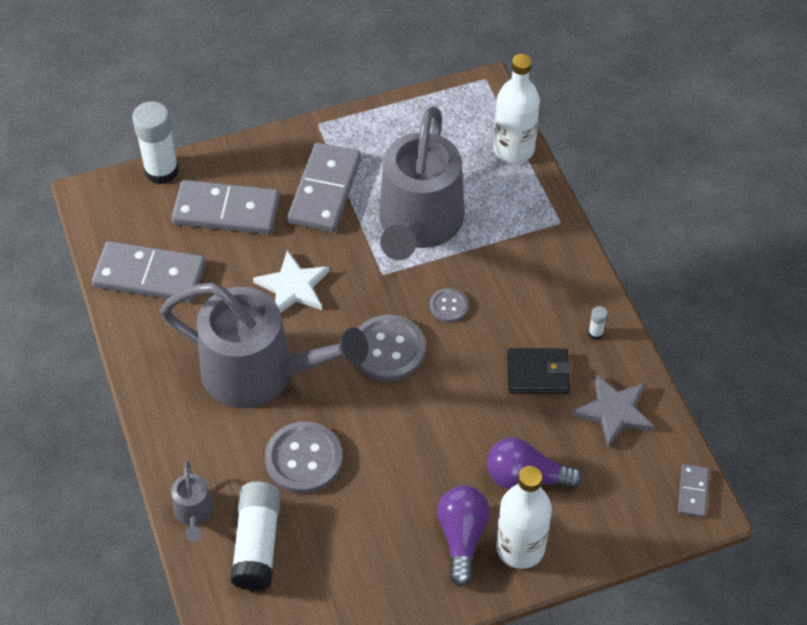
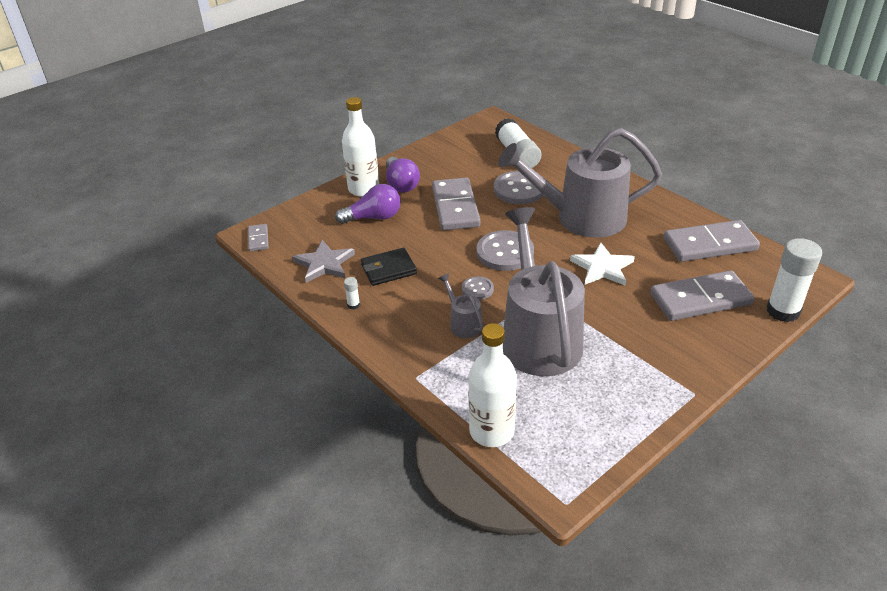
camera: 160 degrees right, 15 degrees down
(194, 513) = (562, 155): grey watering can -> grey watering can (463, 323)
(324, 190) = (637, 338): grey domino -> grey domino (455, 207)

